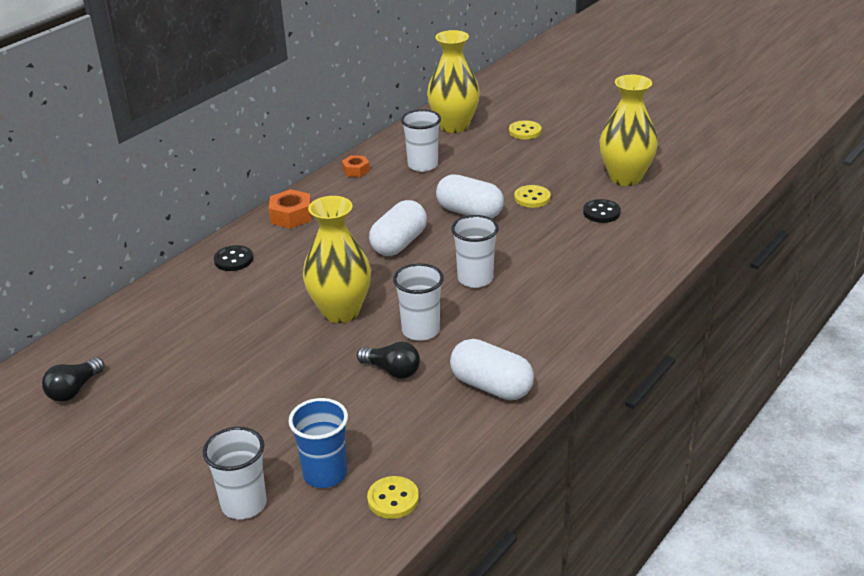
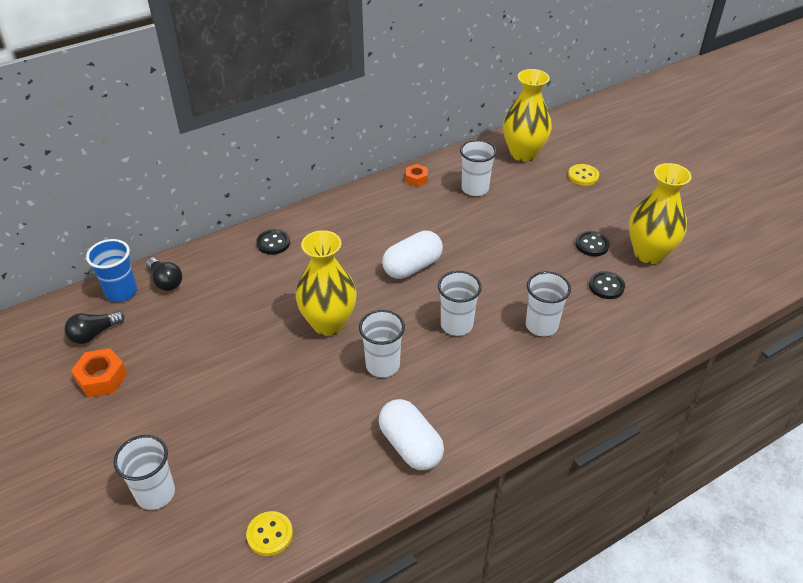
camera: 20 degrees right, 10 degrees up
(291, 216) = (340, 211): orange nut -> orange nut (101, 378)
(325, 474) = (231, 487): blue cup -> blue cup (121, 292)
(392, 371) = (338, 399): black light bulb -> black light bulb (165, 281)
(469, 212) = (489, 251): white capsule -> none
(532, 198) = (551, 251): yellow button -> none
(559, 258) = (541, 325): none -> white cup
(567, 183) = (592, 245): none -> black button

